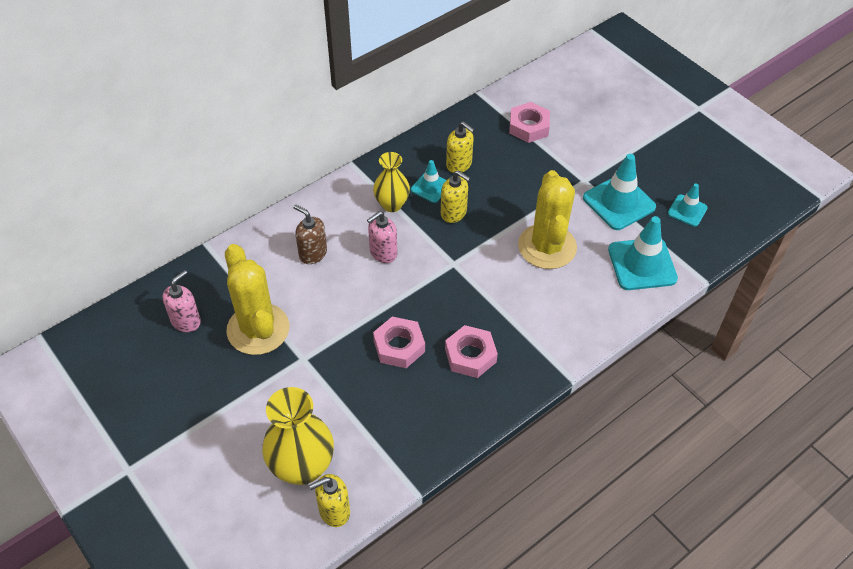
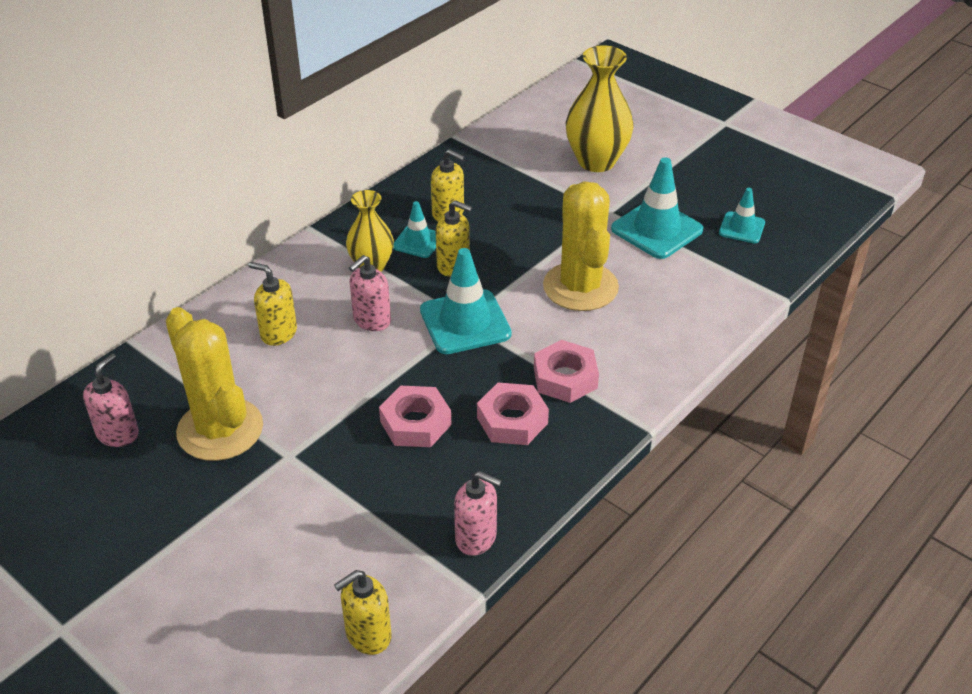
camera: 10 degrees left, 10 degrees down
(302, 467) = (313, 587): yellow vase -> yellow vase (596, 161)
(312, 253) = (278, 333): brown soap dispenser -> yellow soap dispenser
(424, 448) = (476, 538): none -> pink soap dispenser
(528, 127) = (525, 164): pink nut -> pink nut (565, 378)
(642, 264) = (703, 291): turquoise traffic cone -> turquoise traffic cone (465, 322)

